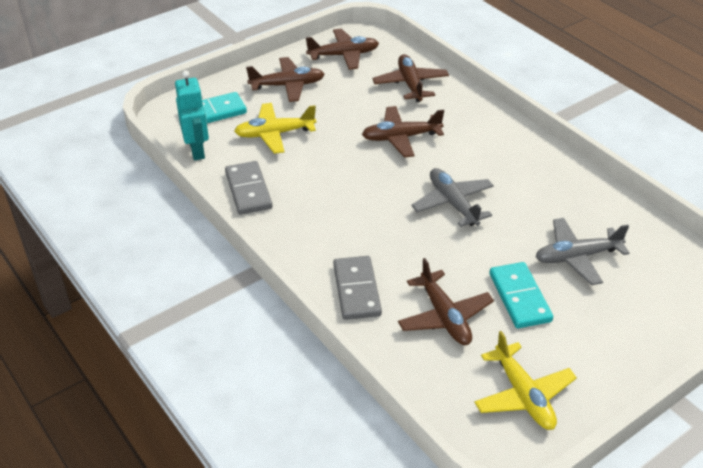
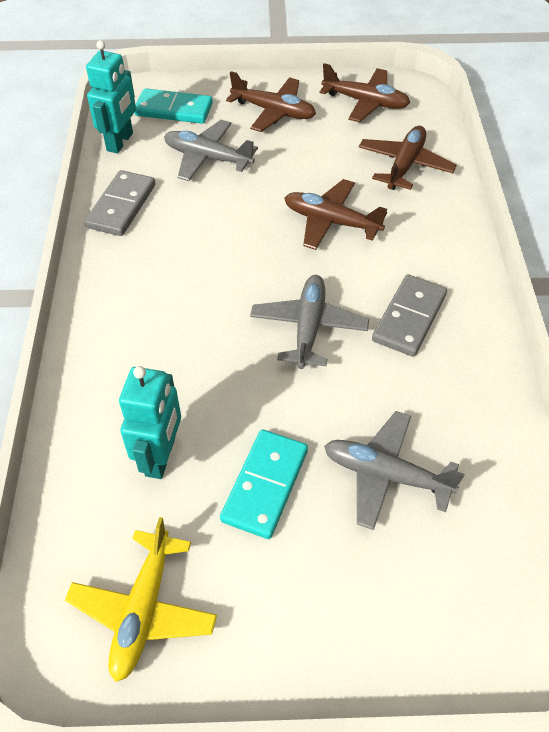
camera: 35 degrees right, 10 degrees up
(274, 134) = (207, 158): yellow plane -> grey plane
(356, 290) = (107, 371): grey domino -> grey domino (409, 318)
(444, 316) = (161, 457): brown plane -> turquoise robot

